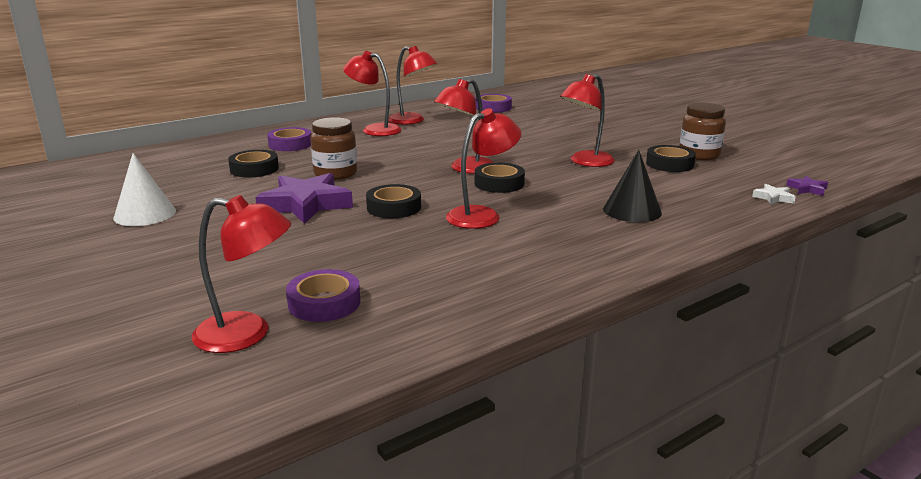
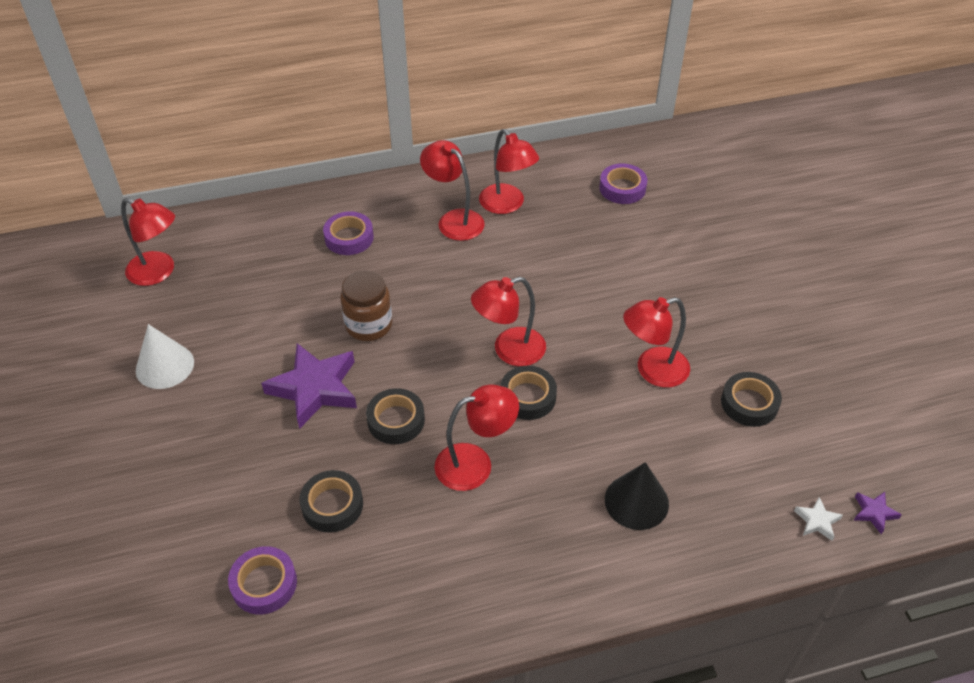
camera: 20 degrees right, 25 degrees up
(247, 334) = (187, 612): red lamp -> red lamp (159, 272)
(254, 169) = (292, 291): black tape -> black tape (332, 505)
(699, 155) = (801, 389): brown jar -> none

